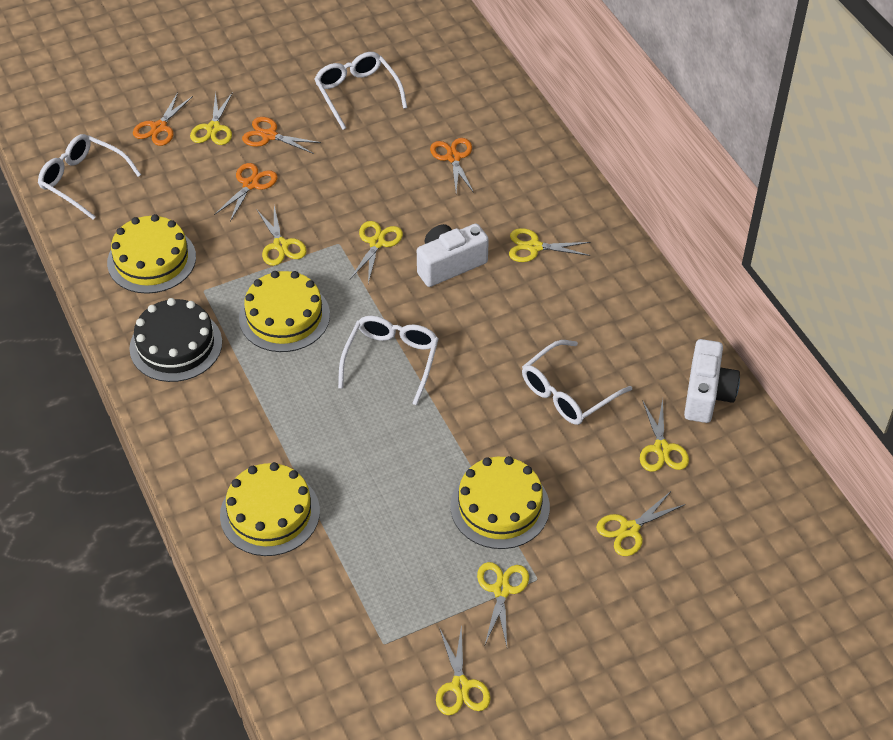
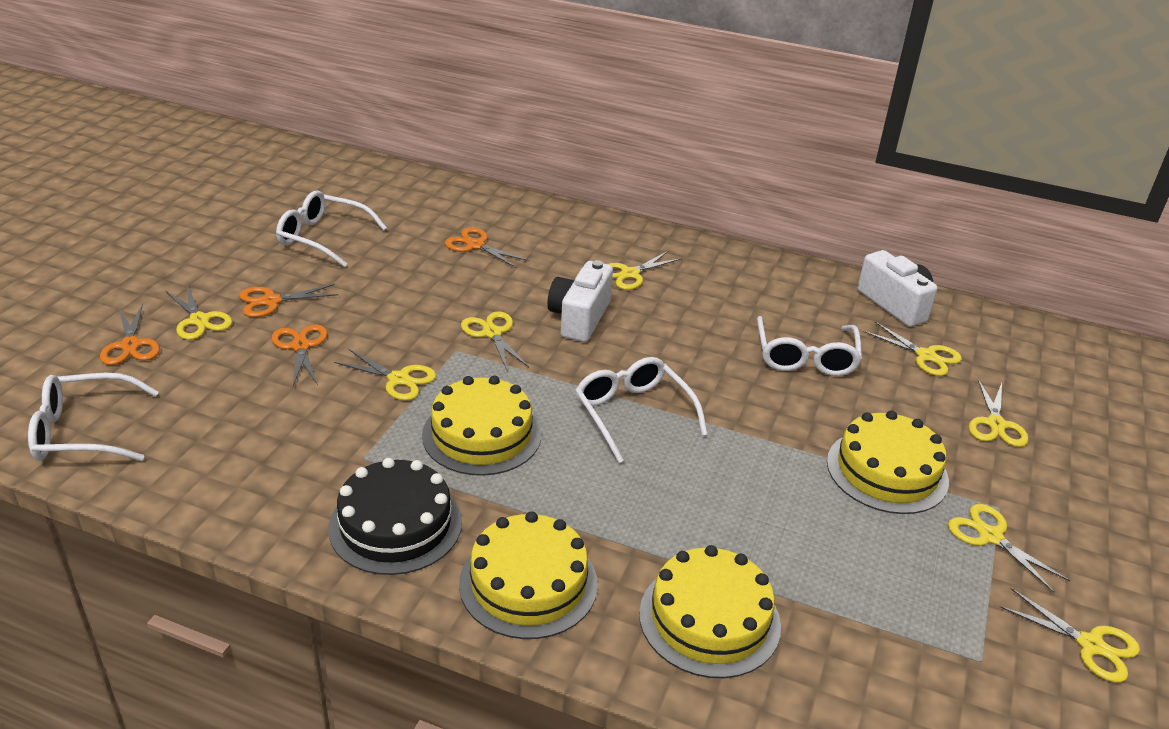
camera: 45 degrees left, 15 degrees down
(151, 260) = (265, 462): yellow cake -> yellow cake (528, 583)

